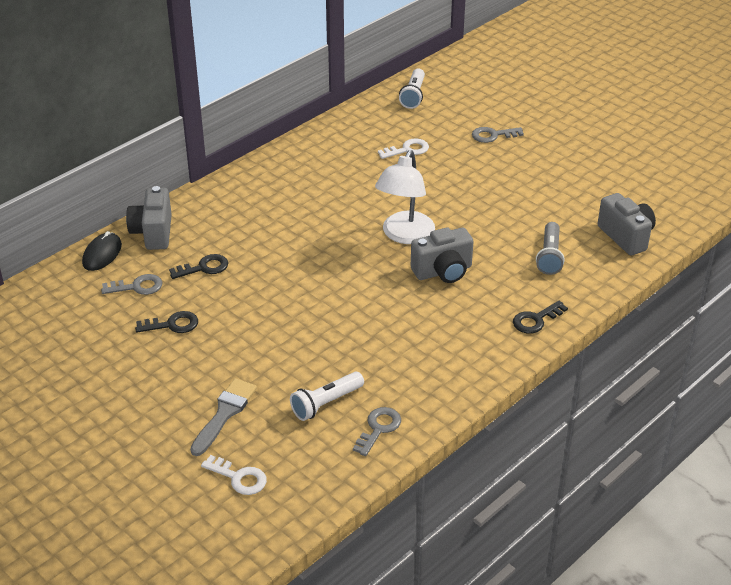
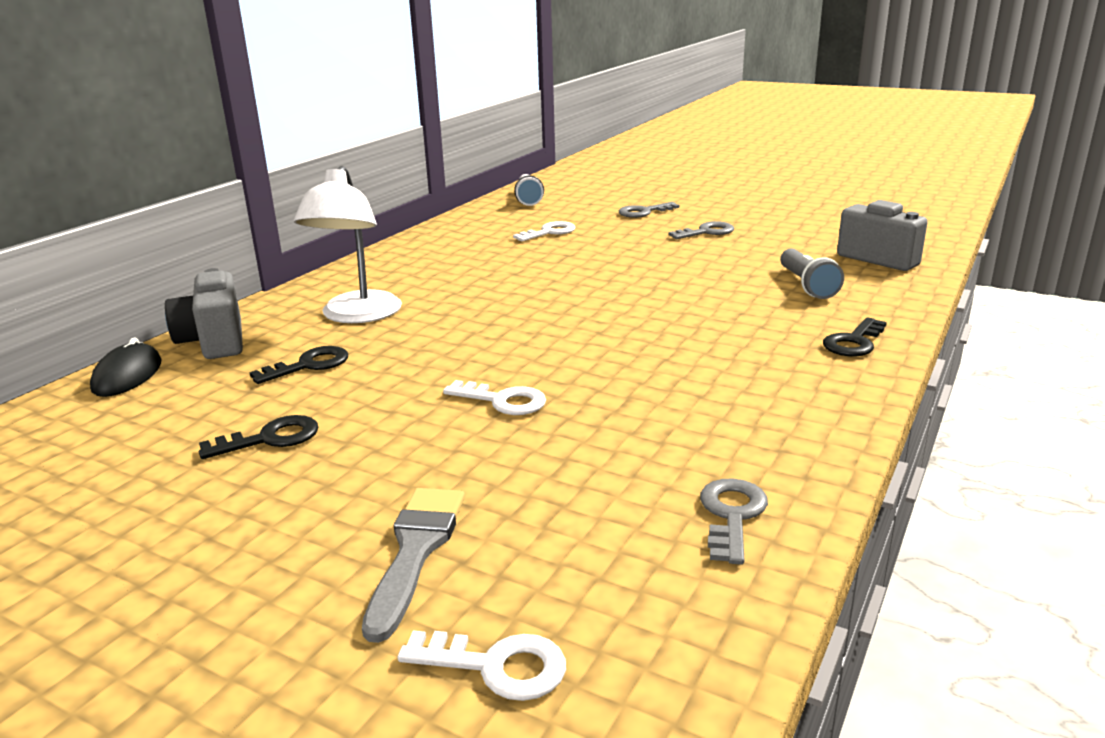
camera: 15 degrees left, 15 degrees down
(137, 287) = (196, 402): grey key -> grey key (706, 232)
(302, 323) = (503, 401): none -> white key
(326, 403) = (608, 496): white flashlight -> none
(404, 235) = (598, 294): white lamp -> white lamp (357, 316)
(443, 271) = (679, 317): grey camera -> none

